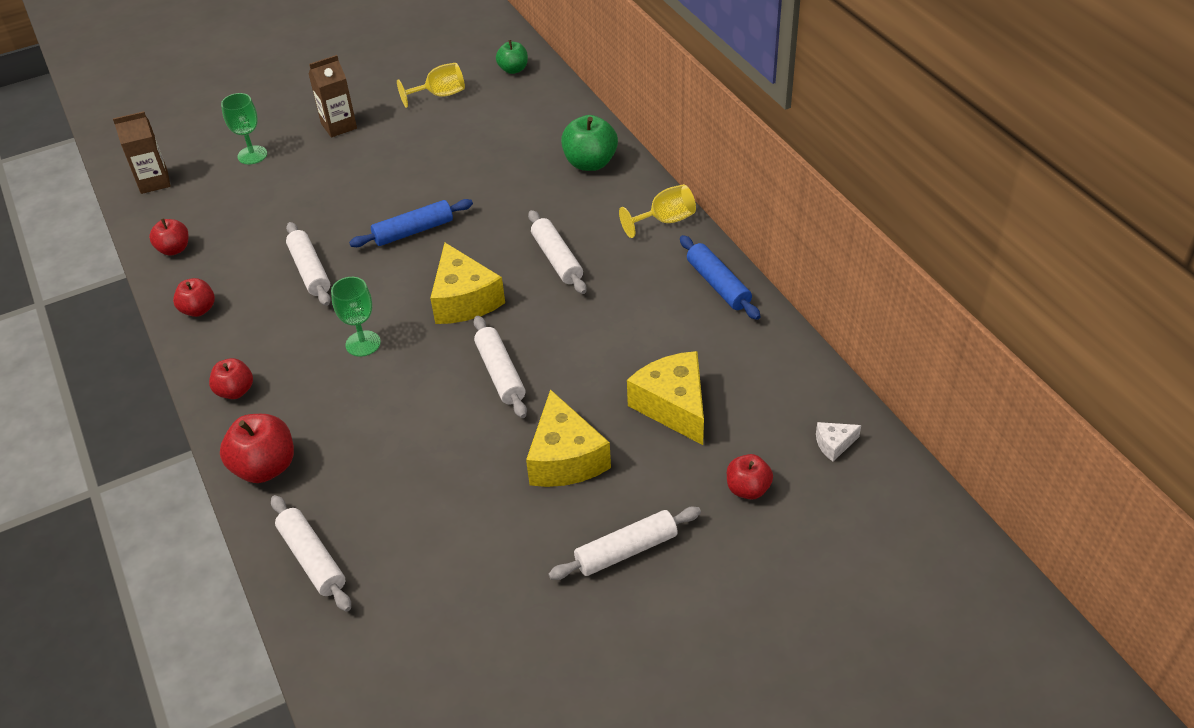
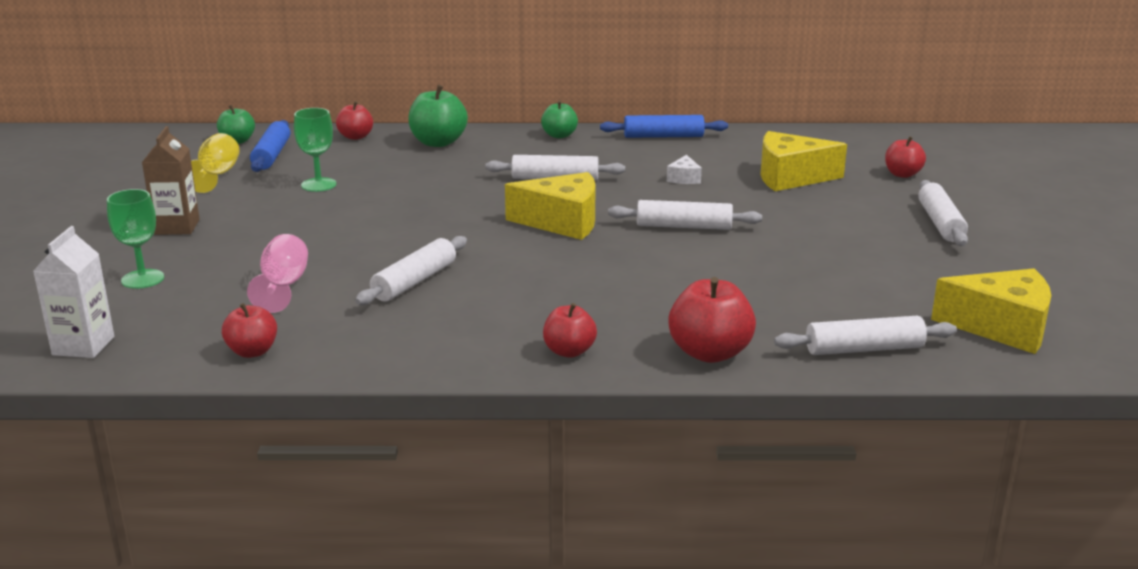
camera: 65 degrees left, 20 degrees down
(154, 182) = (83, 346): brown carton -> white carton
(198, 310) = (395, 352): red apple -> red apple (355, 137)
(271, 216) = (283, 286): none -> pink goblet
(310, 271) = (414, 282): white rolling pin -> white rolling pin turned 60 degrees counterclockwise
(363, 343) = (570, 275): green goblet -> green goblet (318, 185)
(413, 231) = (425, 224): blue rolling pin -> blue rolling pin (272, 155)
(565, 458) = (817, 223): yellow cheese -> yellow cheese (1002, 327)
(665, 221) = (559, 135): yellow goblet -> green apple
(834, 444) = (877, 143): white cheese -> white cheese (684, 178)

